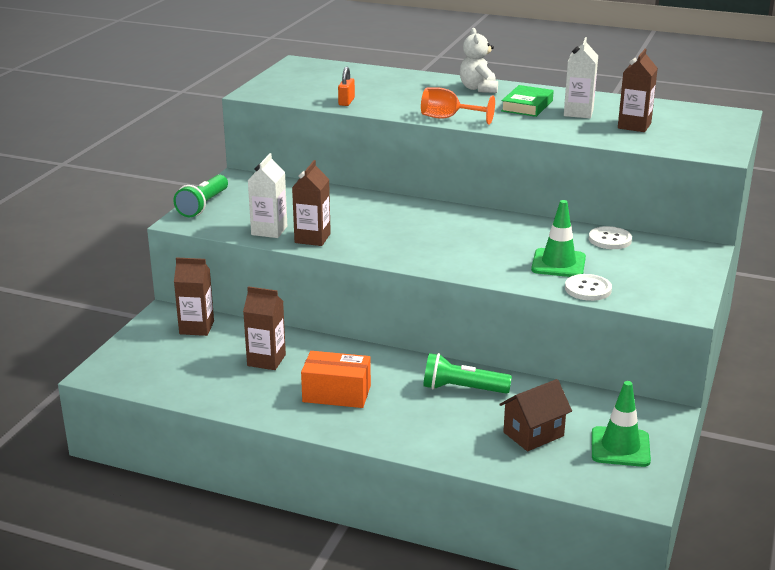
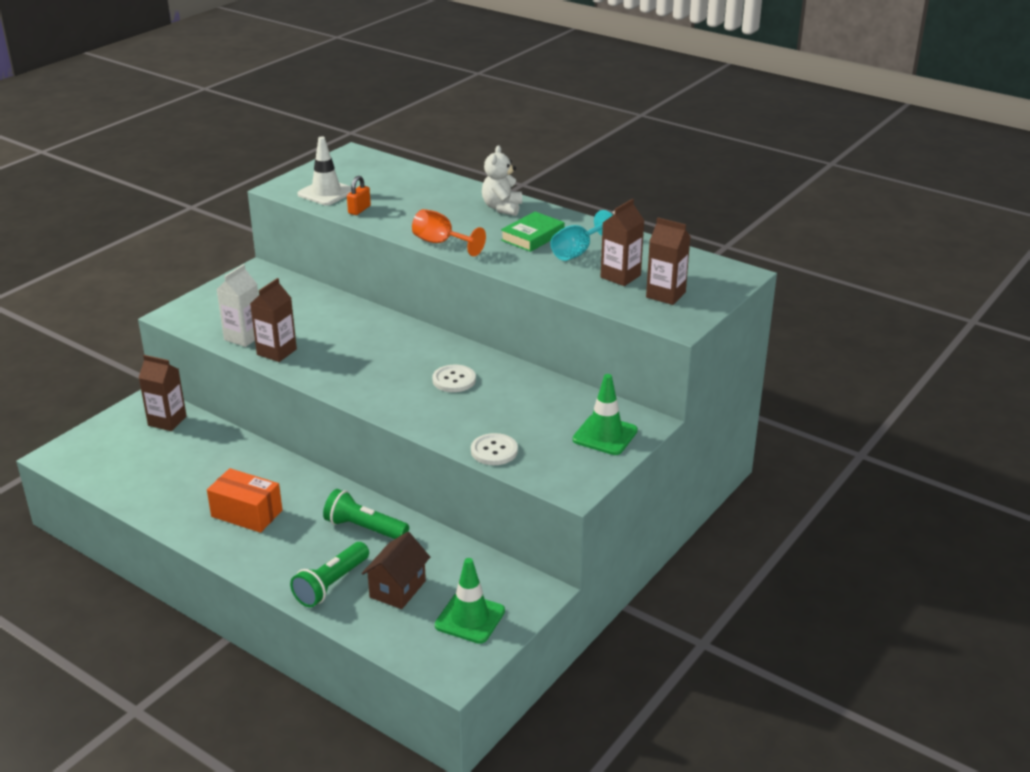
camera: 15 degrees right, 5 degrees up
(203, 205) = (203, 300): green flashlight -> green flashlight (331, 584)
(266, 360) = (207, 466): brown carton -> brown carton (665, 295)
(302, 92) = (326, 193): none -> white traffic cone
(533, 434) = (397, 589): brown house -> brown house turned 45 degrees counterclockwise
(558, 263) = (488, 416): green traffic cone -> green traffic cone (605, 435)
(578, 113) = (577, 252): white carton -> turquoise goblet
(610, 239) = (561, 395): white button -> white button (454, 380)

